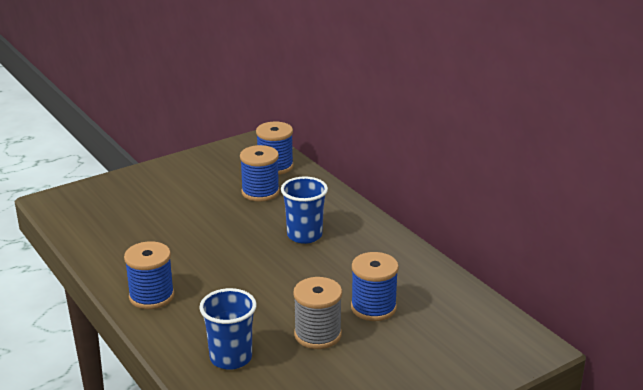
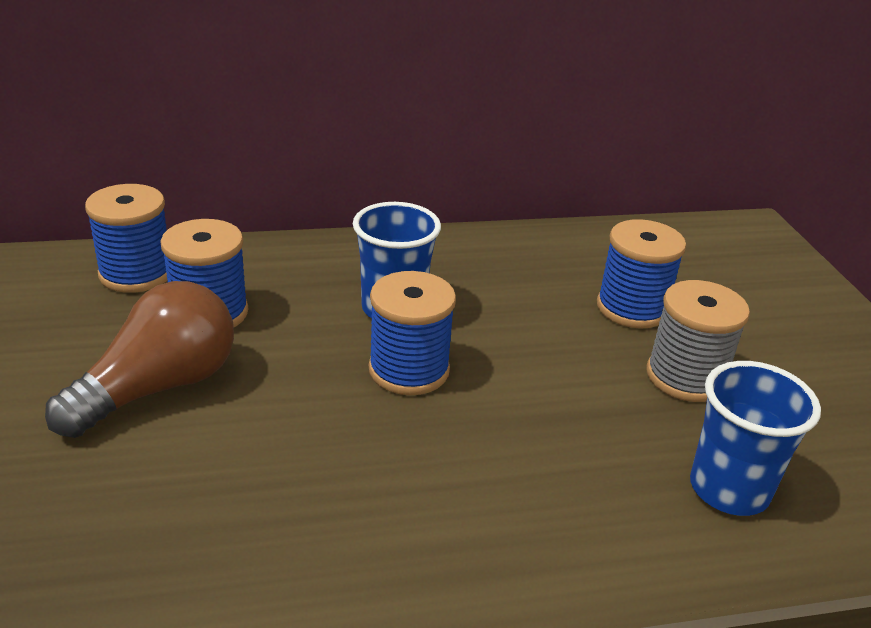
camera: 70 degrees left, 5 degrees up
(151, 296) = (485, 551): blue spool -> blue spool (409, 370)
(200, 198) = (158, 387): none -> brown light bulb

